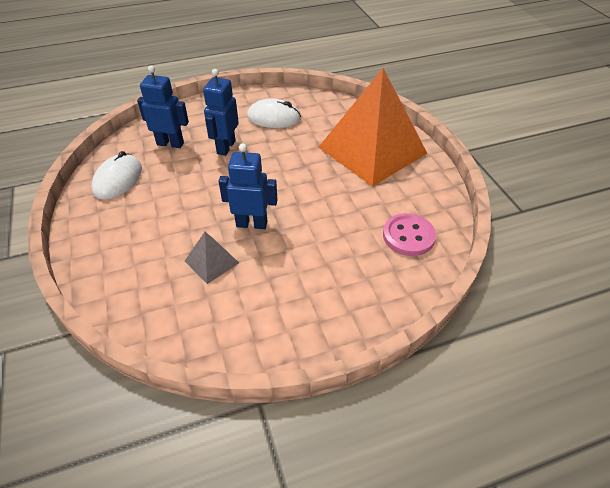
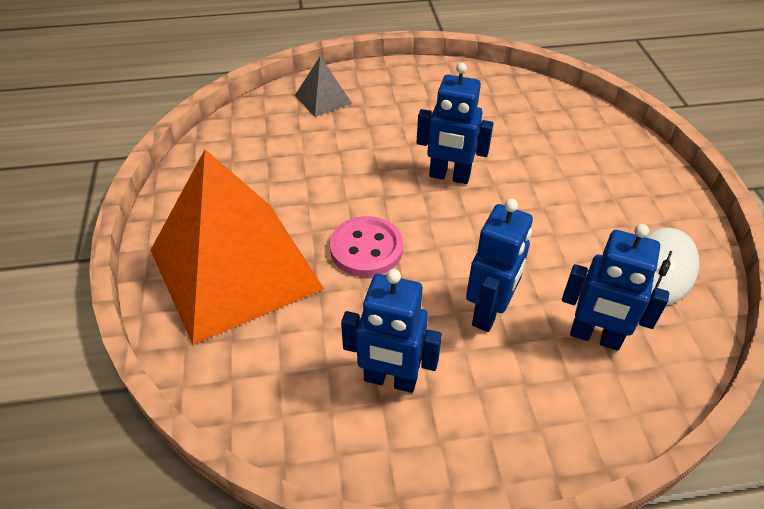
camera: 170 degrees left, 0 degrees up
(211, 261) = (498, 142): grey pyramid -> grey pyramid (323, 99)
(273, 118) = (390, 379): white mouse -> blue robot
(408, 236) = (262, 139): pink button -> pink button (366, 248)

